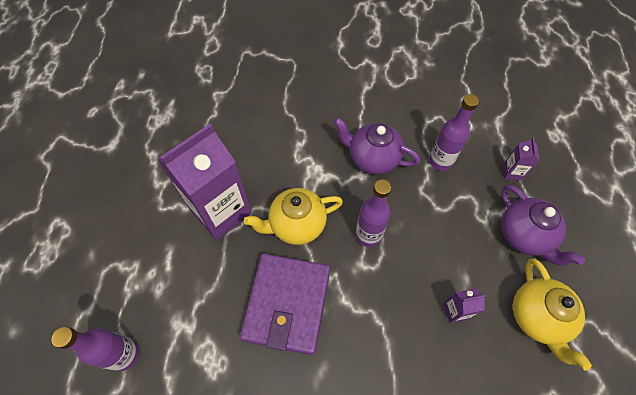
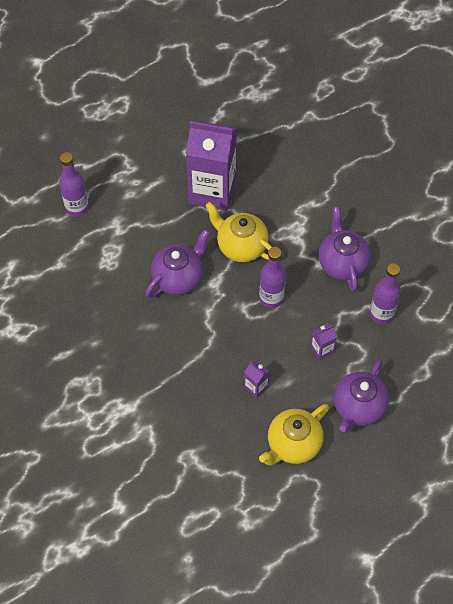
camera: 55 degrees right, 0 degrees up
(287, 304) = (178, 277): purple wallet -> purple teapot
(512, 172) = (415, 373): purple carton -> purple carton (322, 350)

